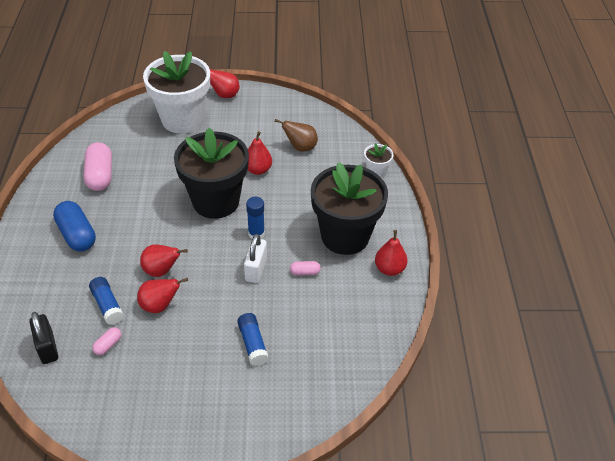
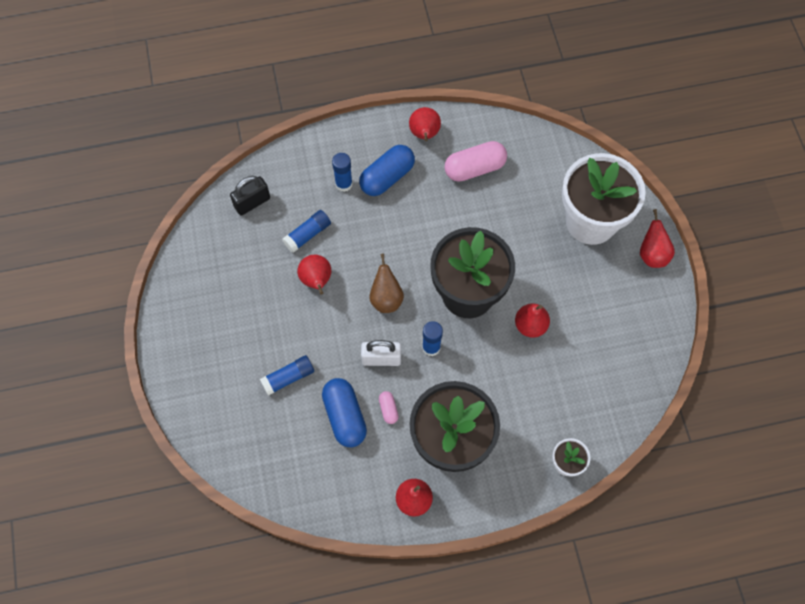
camera: 80 degrees right, 20 degrees up
(66, 268) = (344, 184): none -> blue glue stick
(108, 345) = (263, 251): pink capsule -> none
(161, 271) = (359, 269): red pear -> red pear (424, 134)
(300, 147) = (584, 365): brown pear -> brown pear (386, 298)
(303, 305) = (344, 416): none -> blue capsule

